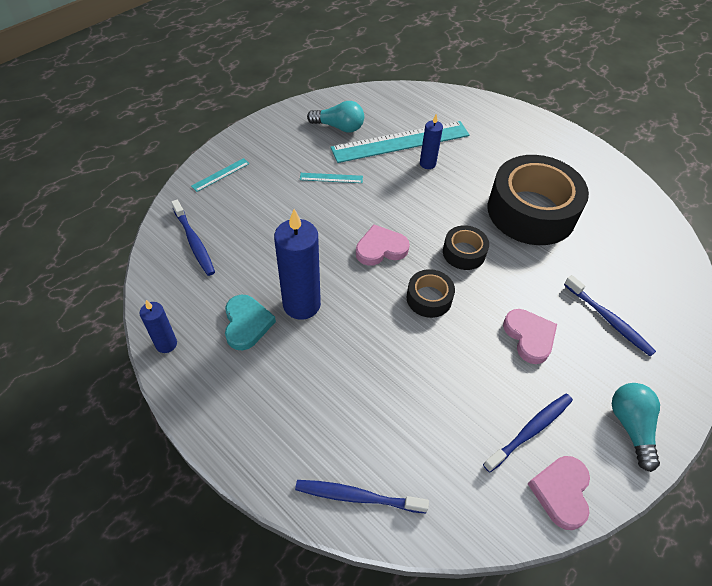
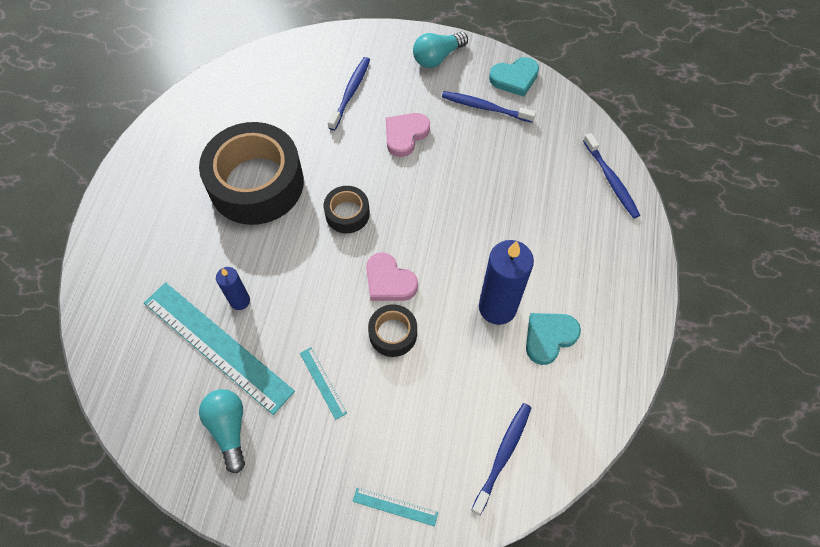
camera: 120 degrees left, 10 degrees up
(166, 344) = (617, 387): blue candle -> none
(429, 298) = (418, 216): black tape -> black tape (393, 334)
(561, 492) = (514, 78): pink heart -> turquoise heart

